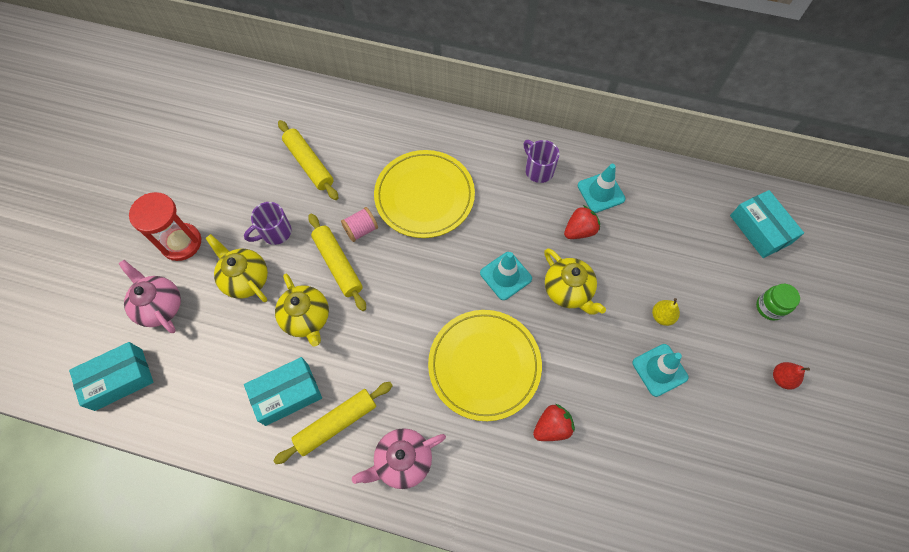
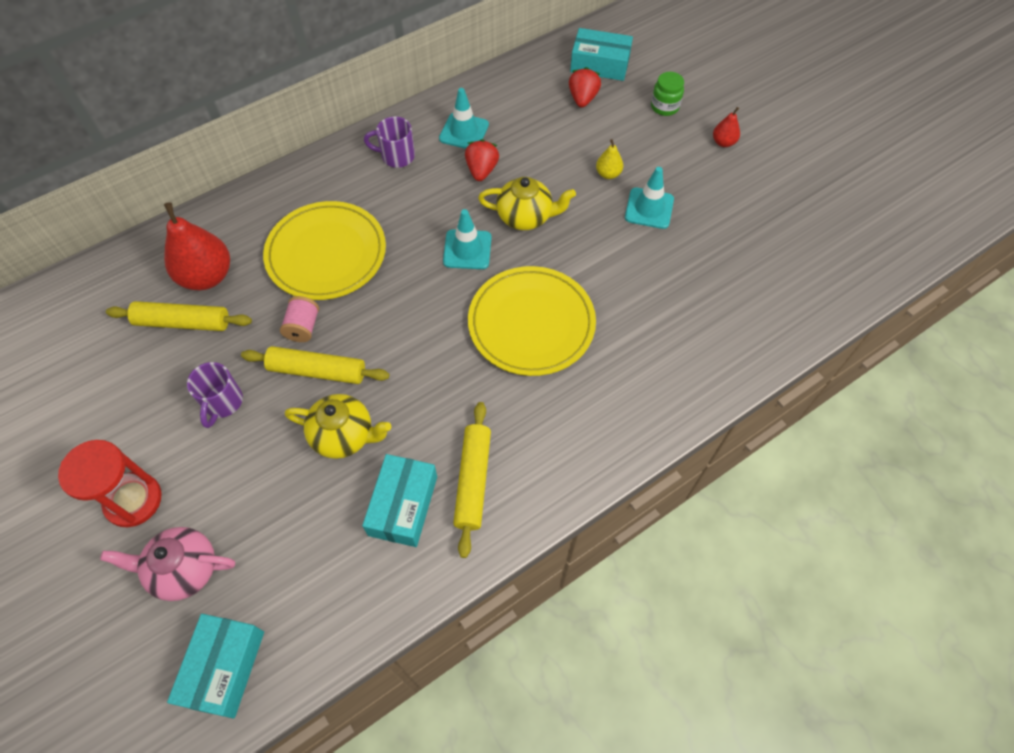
camera: 50 degrees left, 5 degrees down
(245, 279) = (243, 464): yellow teapot -> none
(350, 147) = (207, 276): none -> red pear
(402, 461) = (558, 449): pink teapot -> none
(552, 427) = (629, 314): red strawberry -> red strawberry (582, 98)

